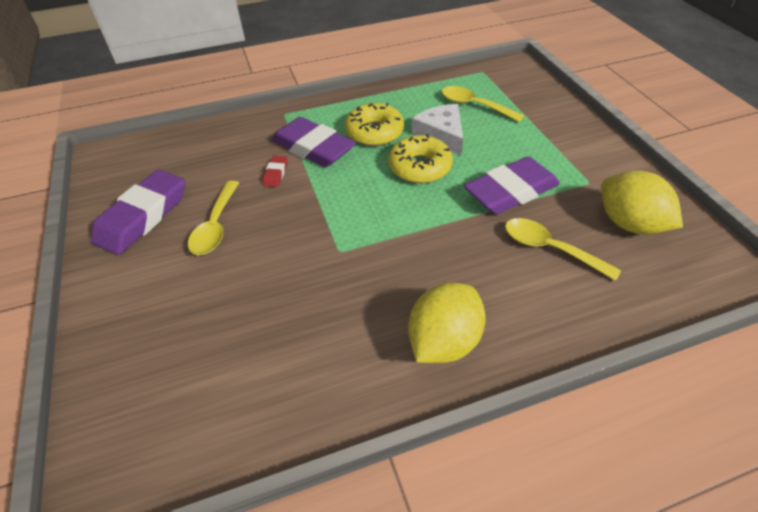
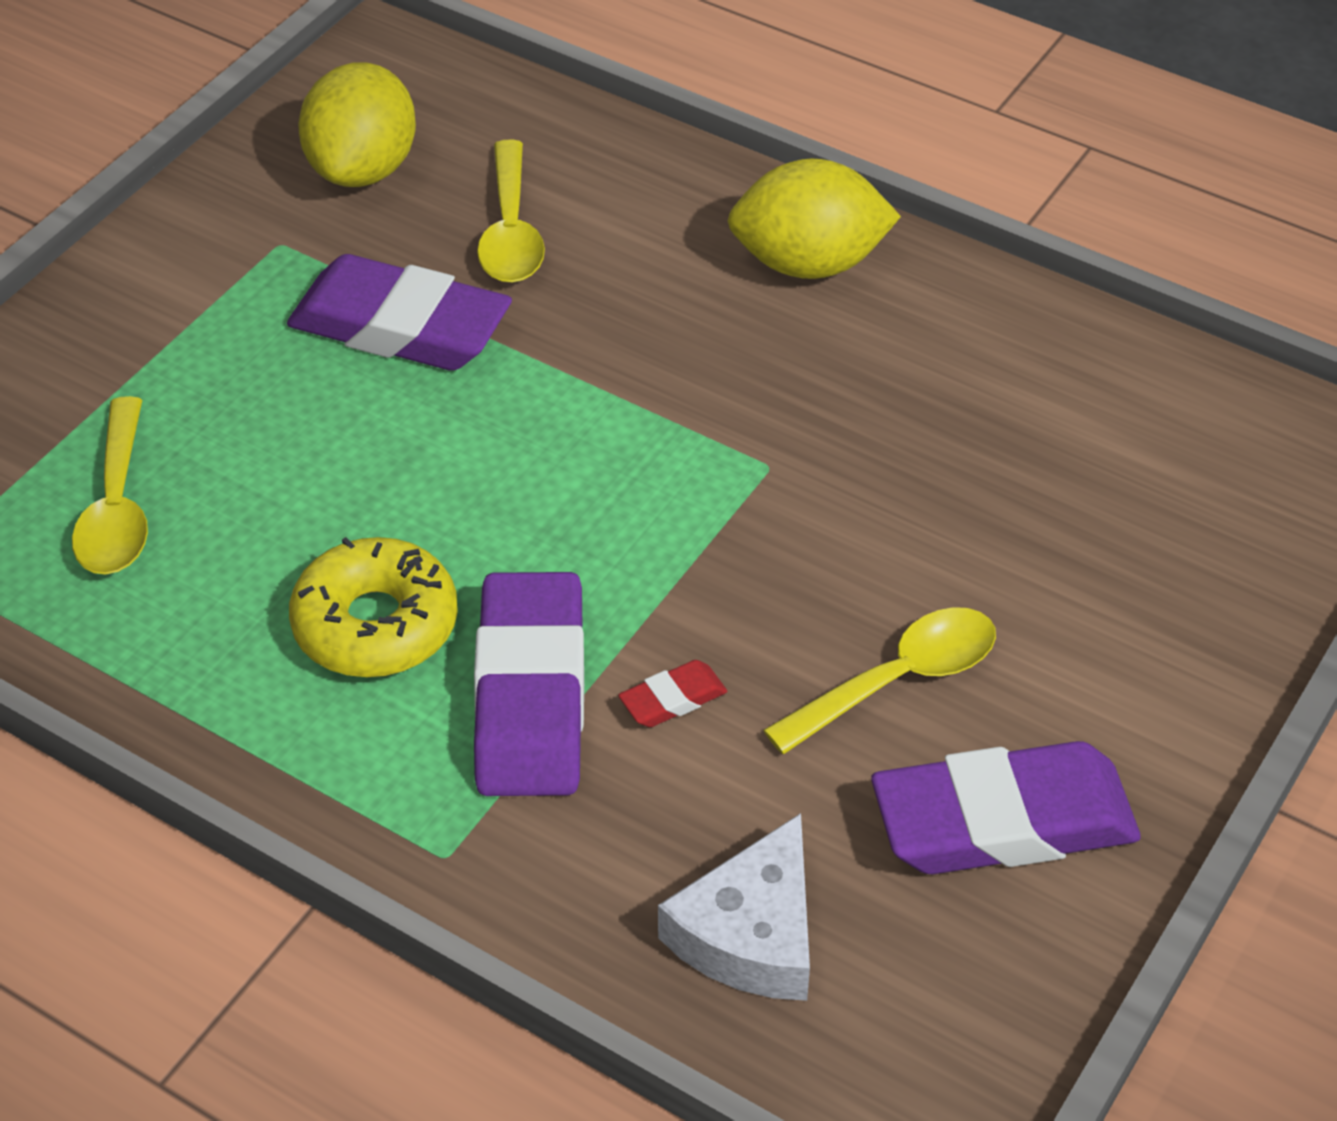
camera: 130 degrees left, 0 degrees up
(419, 167) = (438, 483): yellow donut -> none
(441, 135) = (291, 506): white cheese -> white cheese (751, 933)

